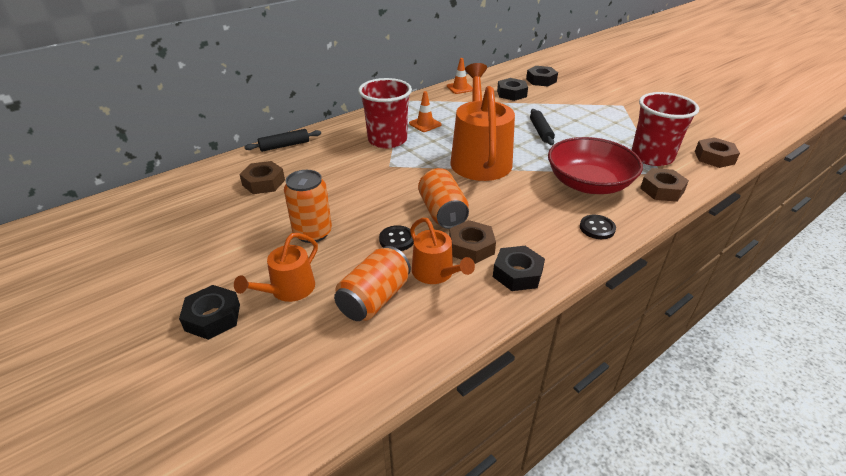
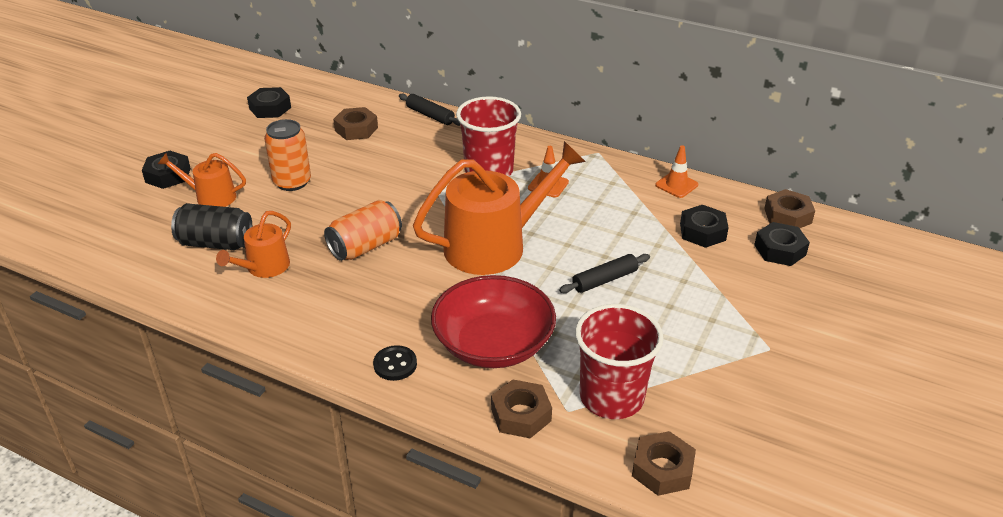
camera: 65 degrees right, 0 degrees up
(374, 298) = (216, 243): orange can -> black can
(397, 240) = (304, 231): black button -> none
(471, 247) = (314, 279): brown nut -> brown nut (787, 216)
(517, 273) = (284, 319): black nut -> black nut (270, 108)

